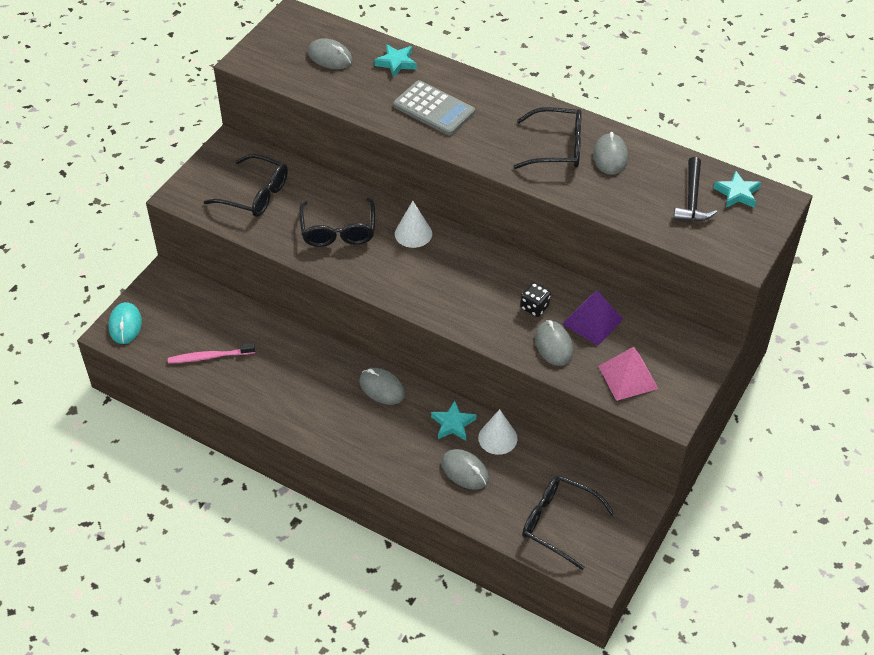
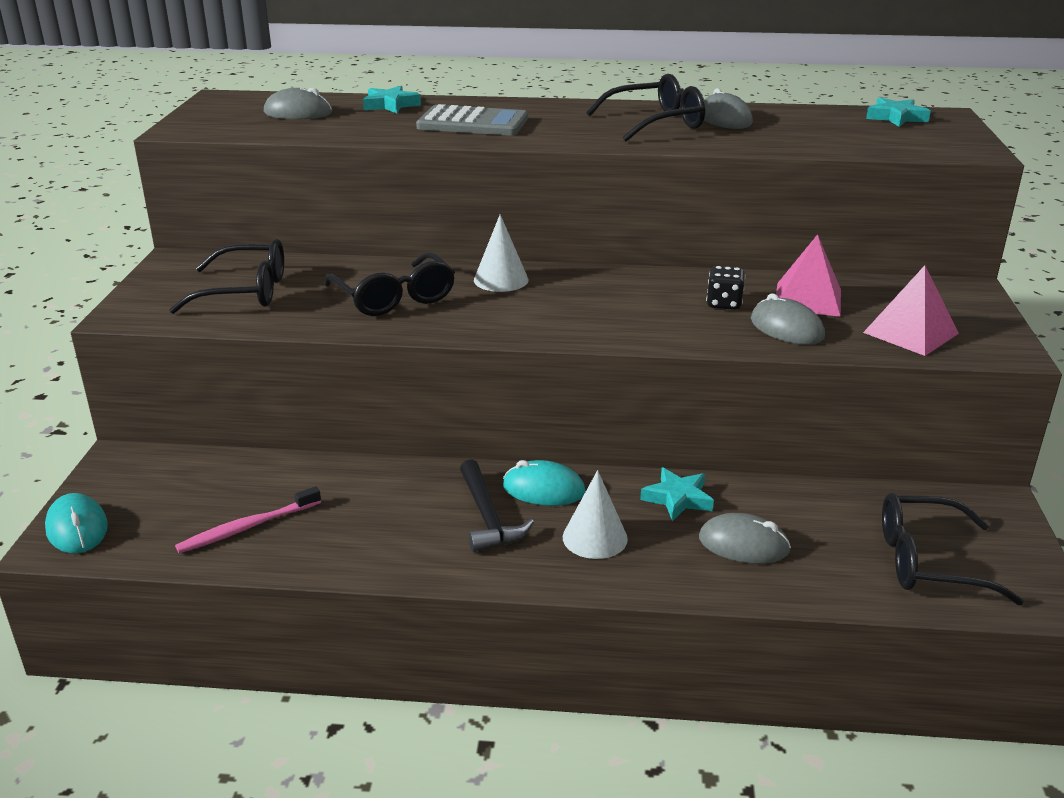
camera: 25 degrees left, 20 degrees down
(382, 388) = (543, 489): grey mouse -> turquoise mouse
(497, 438) = (751, 495): white cone -> white cone (595, 538)
(592, 321) = (807, 299): purple pyramid -> pink pyramid
(692, 199) = (855, 127): black hammer -> black hammer (488, 517)

